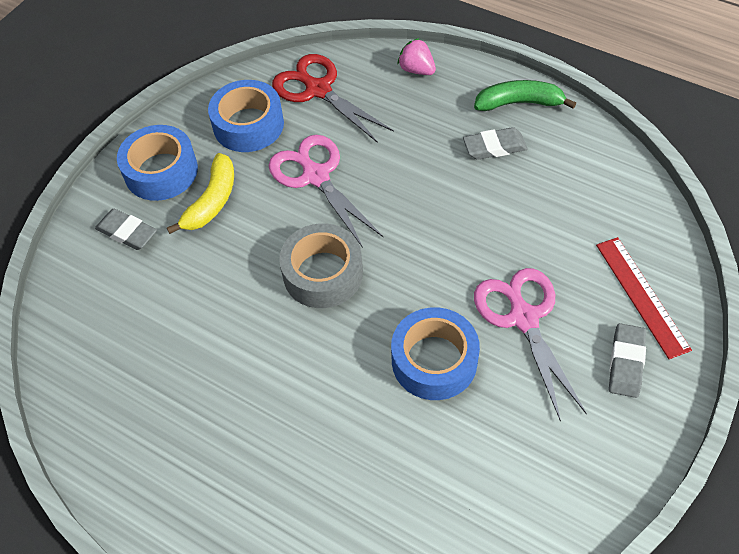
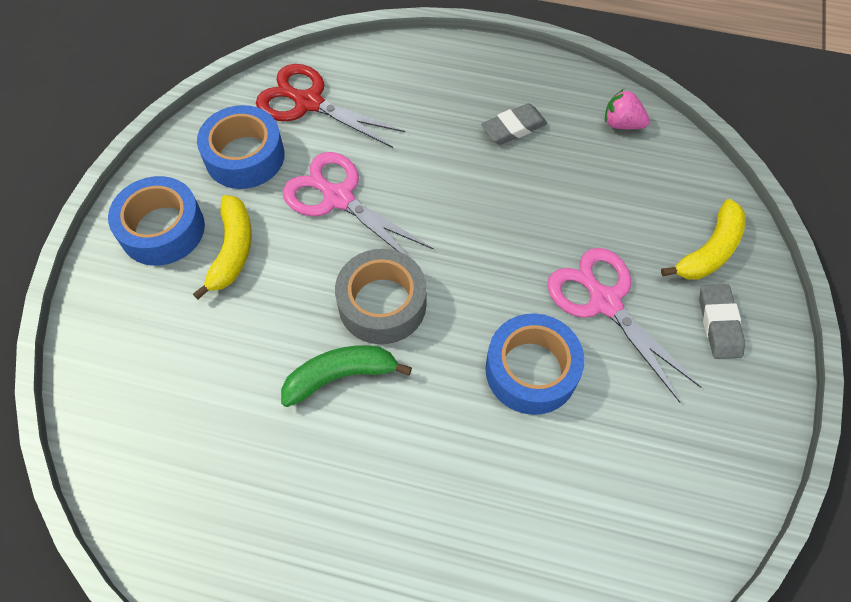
camera: 20 degrees left, 5 degrees up
(127, 232) = (146, 308): grey eraser -> none
(416, 70) = (406, 61): pink strawberry -> pink strawberry (621, 124)
(519, 103) = (522, 76): green banana -> green banana (340, 376)
(642, 296) = (709, 251): red ruler -> yellow banana

